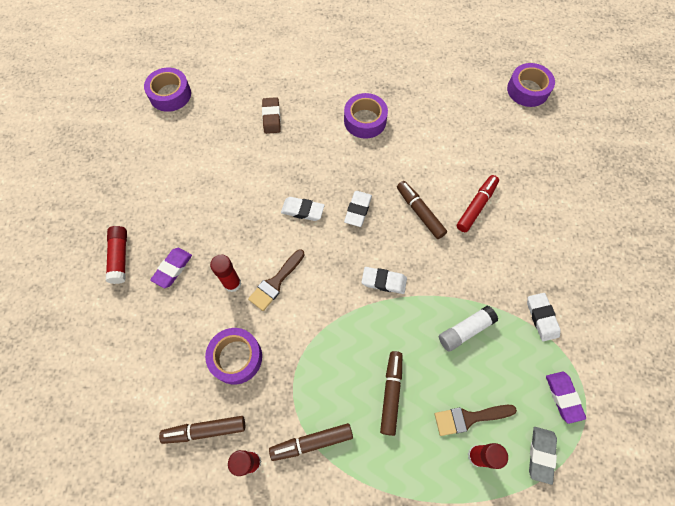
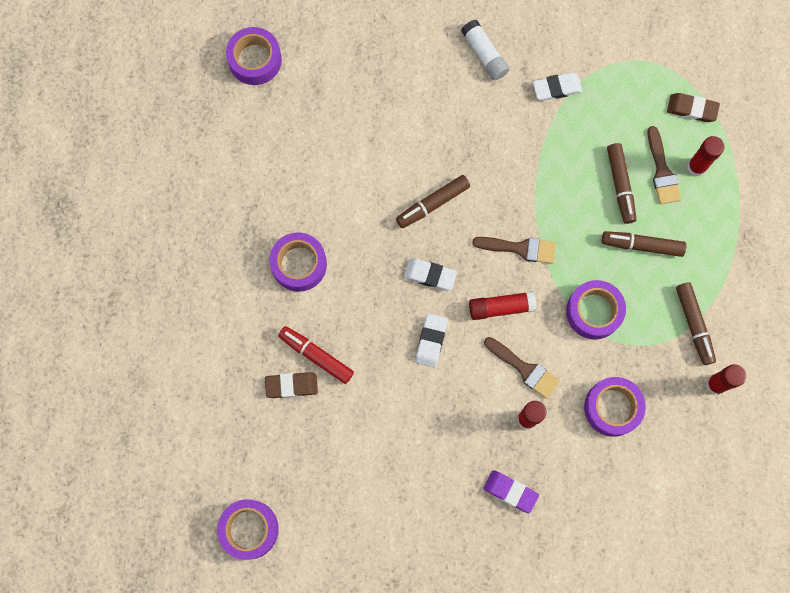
camera: 90 degrees left, 10 degrees up
(120, 257) = (497, 559): red glue stick -> red glue stick (501, 307)
(205, 430) = (688, 434): brown marker -> brown marker (620, 185)
(326, 344) = (594, 312): none -> purple tape
(384, 281) = (520, 248): white eraser -> brown brush
(465, 330) = (573, 166): white glue stick -> white glue stick (484, 54)
(476, 206) = (424, 140): red marker -> red marker (316, 356)
(541, 454) = (692, 109): grey eraser -> brown eraser
(563, 397) = (637, 80): purple eraser -> none

